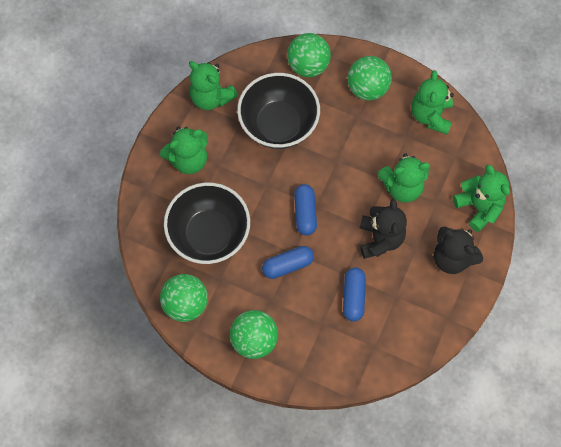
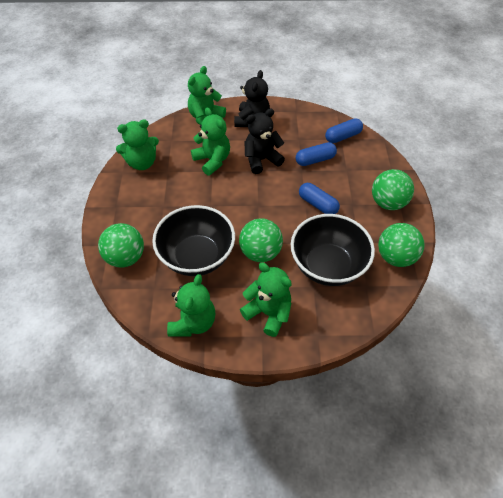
camera: 115 degrees left, 15 degrees down
(305, 213) = (268, 209): blue capsule -> blue capsule (343, 136)
(367, 88) = (132, 208): green ball -> green ball (260, 252)

